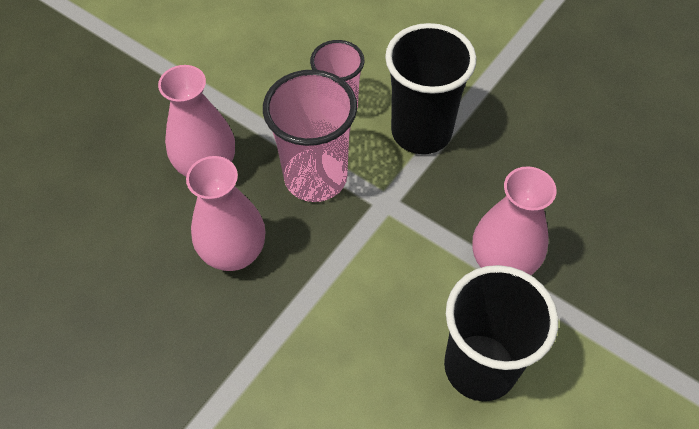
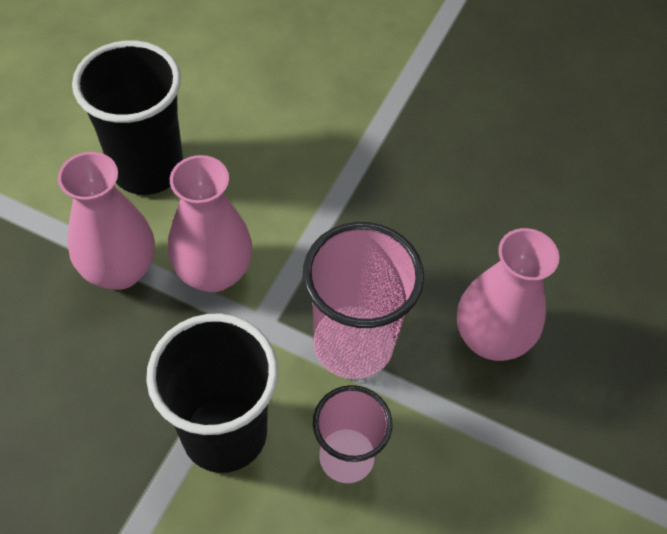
camera: 165 degrees right, 0 degrees up
(234, 253) = (420, 242): pink vase -> pink vase (214, 273)

